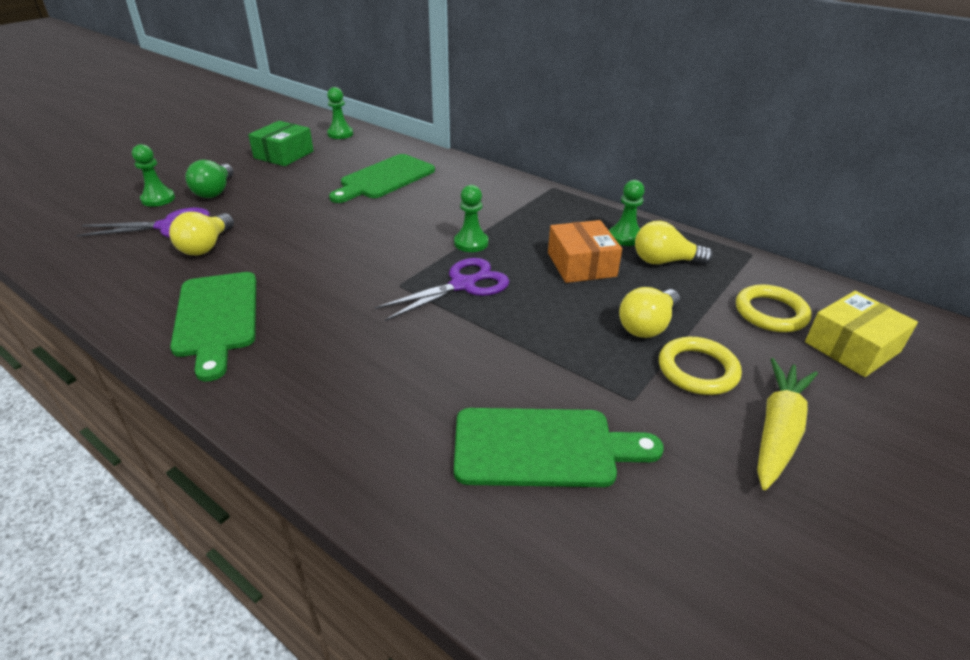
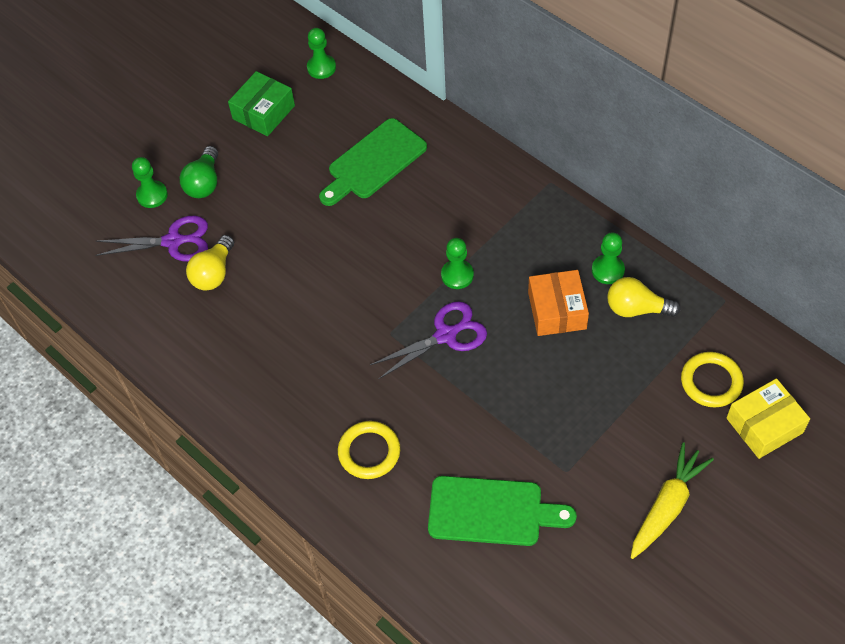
camera: 10 degrees right, 20 degrees up
(216, 318) = (241, 369): green cutting board -> none
(647, 326) = (598, 393): yellow light bulb -> none
(697, 370) = (625, 444): yellow ring -> yellow ring (369, 452)

